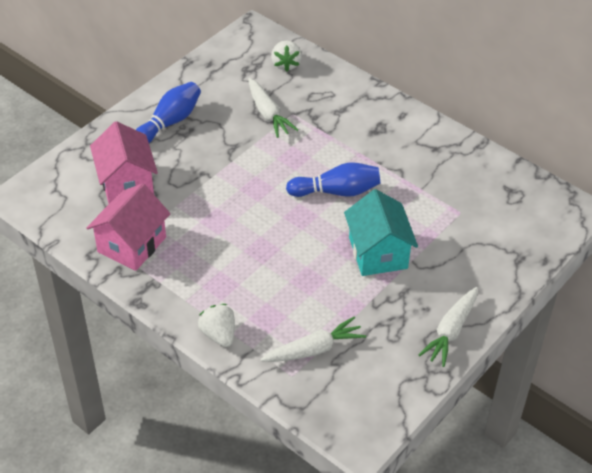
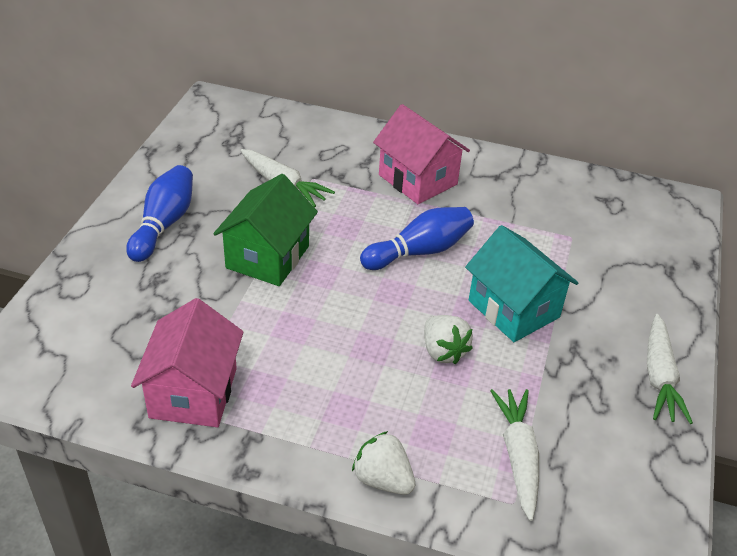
camera: 25 degrees left, 5 degrees down
(126, 183) = (144, 313): pink house -> pink house (417, 179)
(227, 166) = (267, 257): none -> green house
(286, 64) = (272, 128): white strawberry -> white strawberry (443, 351)
(314, 349) = (518, 456): white carrot -> white carrot turned 45 degrees counterclockwise

